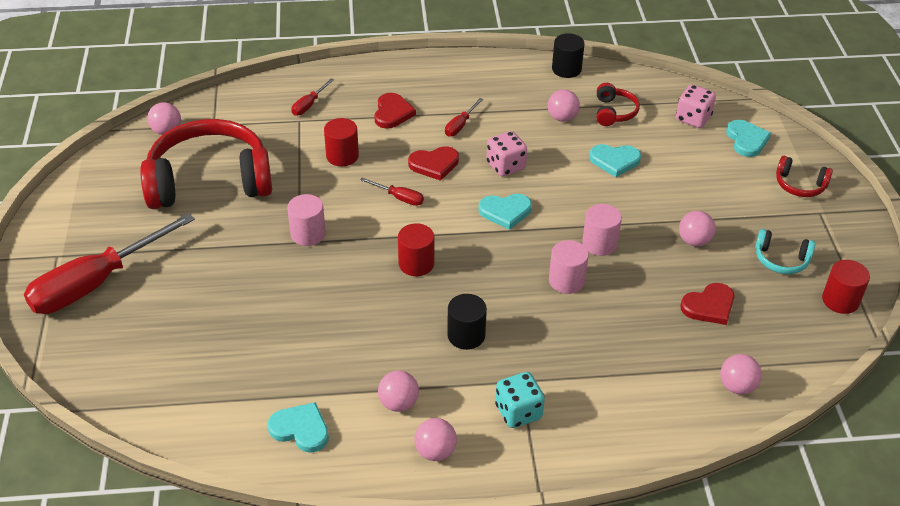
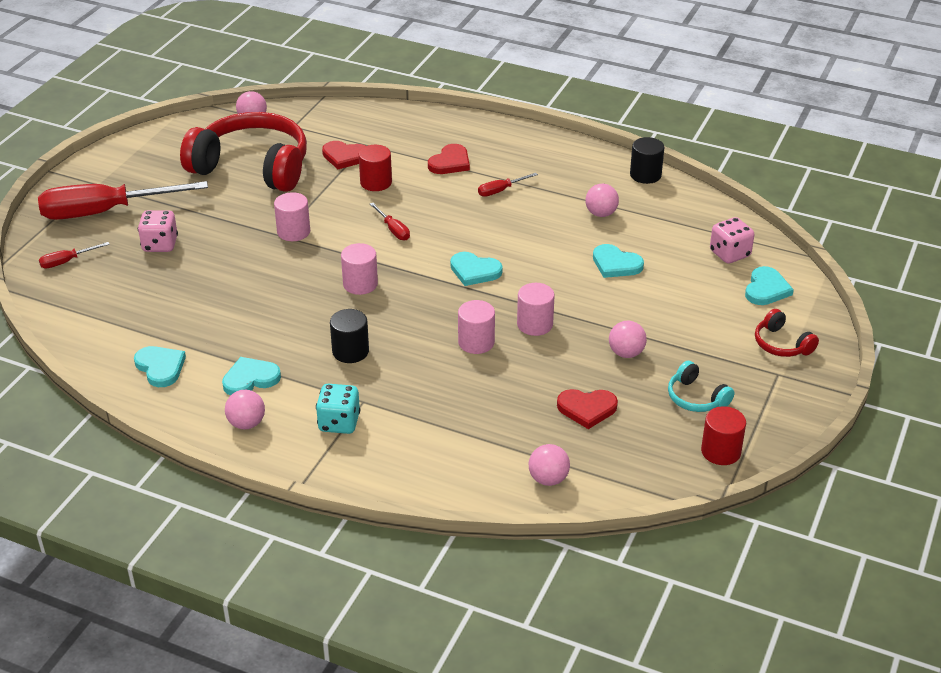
camera: 30 degrees right, 5 degrees down
(309, 105) = (385, 134): red screwdriver -> red screwdriver (67, 261)
(398, 403) = (250, 379): pink ball -> turquoise heart
(416, 264) = (360, 284): red cylinder -> pink cylinder
(434, 164) = (448, 214): red heart -> red heart (345, 156)
(505, 166) = (510, 236): pink dice -> pink dice (160, 245)
(614, 112) = (655, 224): red headphones -> none

